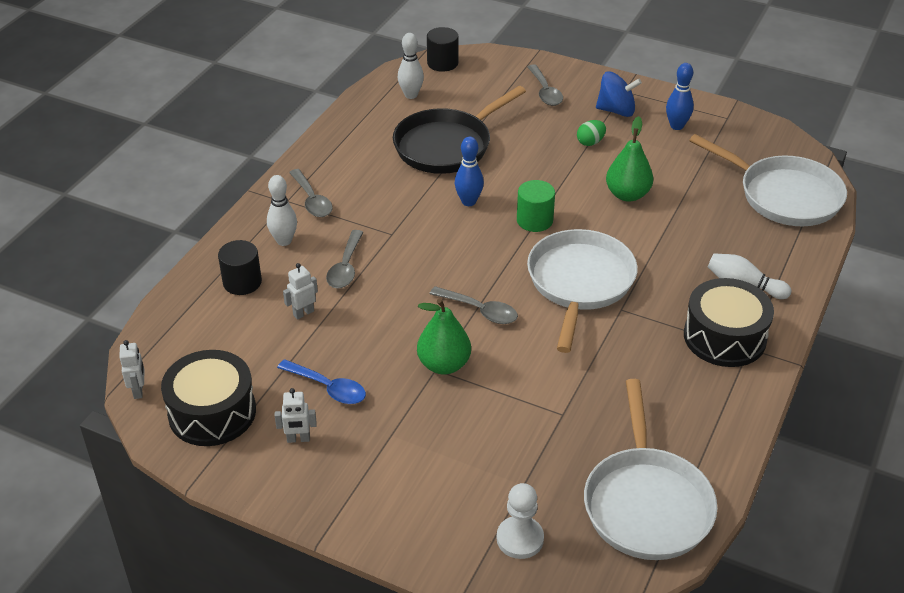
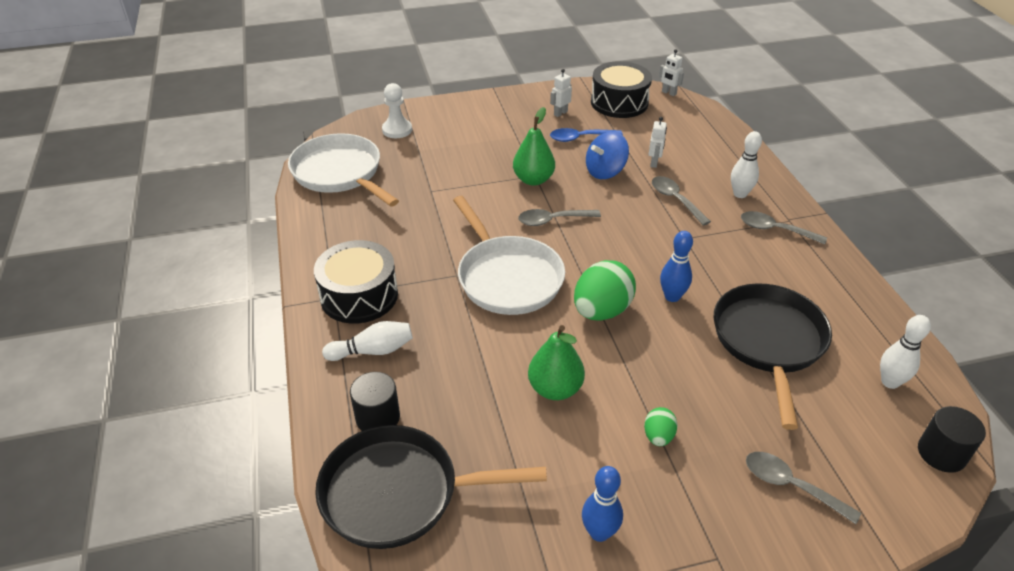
camera: 140 degrees right, 0 degrees up
(242, 282) = (716, 159): black cylinder -> black cylinder (378, 417)
(534, 220) = (601, 311): green cylinder -> green egg
(616, 110) = (687, 510): blue spinning top -> blue spinning top (605, 171)
(784, 195) = (399, 493): white pan -> black pan

